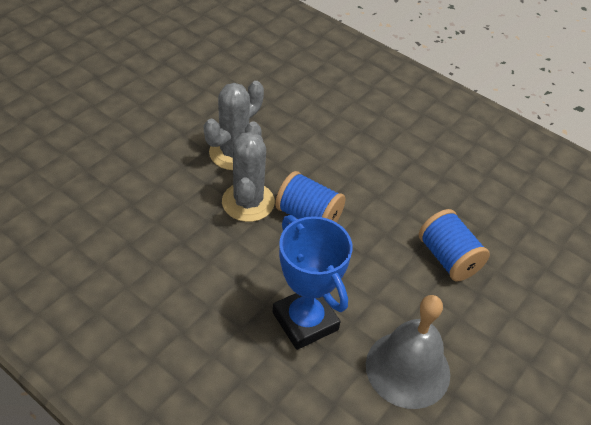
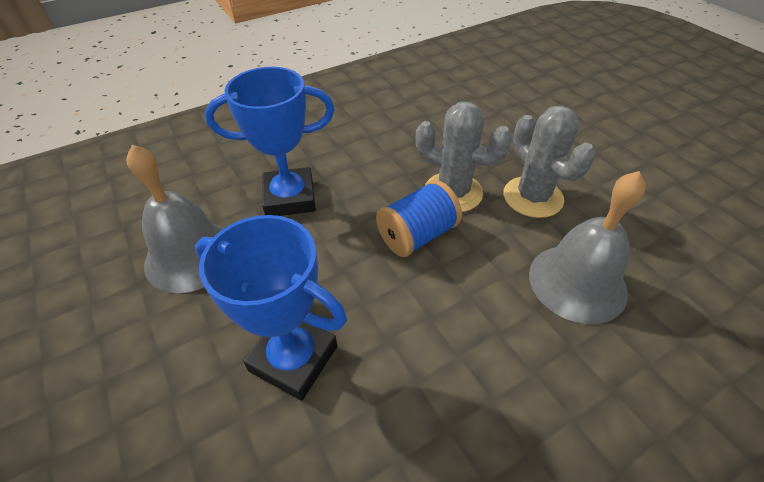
camera: 115 degrees right, 0 degrees up
(311, 128) = (577, 282): none -> grey bell
(448, 258) = (293, 358): blue spool -> blue trophy

